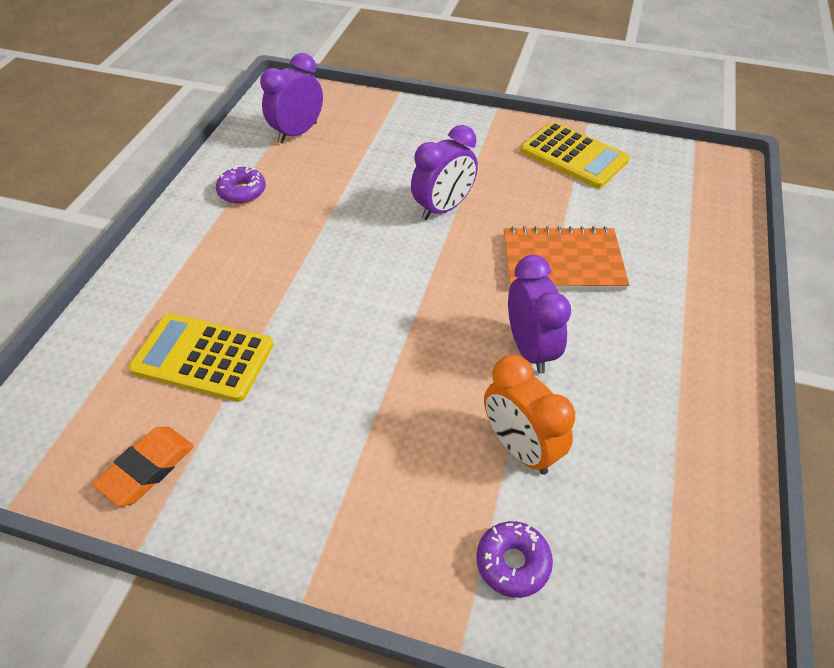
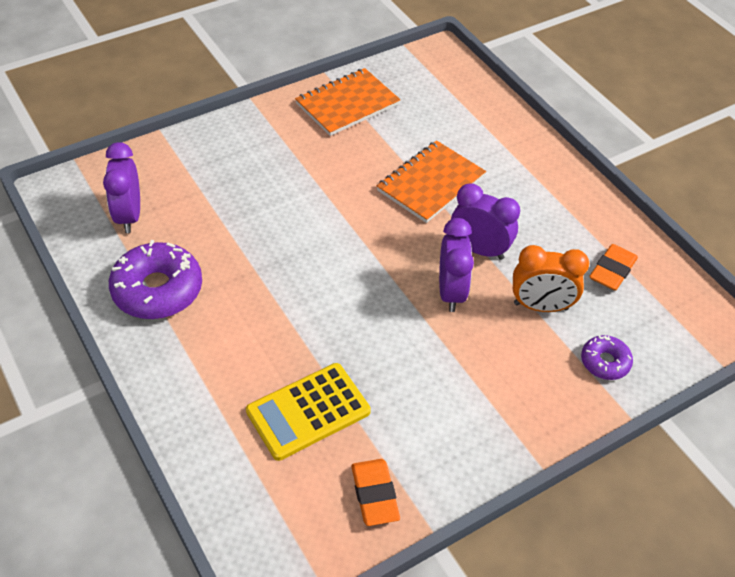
camera: 50 degrees left, 0 degrees up
(242, 191) = (157, 290): purple donut -> purple donut, size x1.87
(443, 208) = (316, 199): purple clock -> purple clock (451, 292)
(573, 156) = (347, 104): yellow calculator -> orange notebook
(651, 480) = (612, 270): none -> orange eraser

